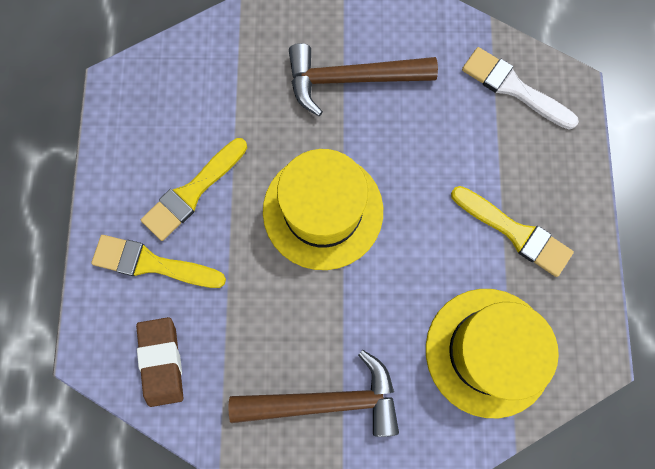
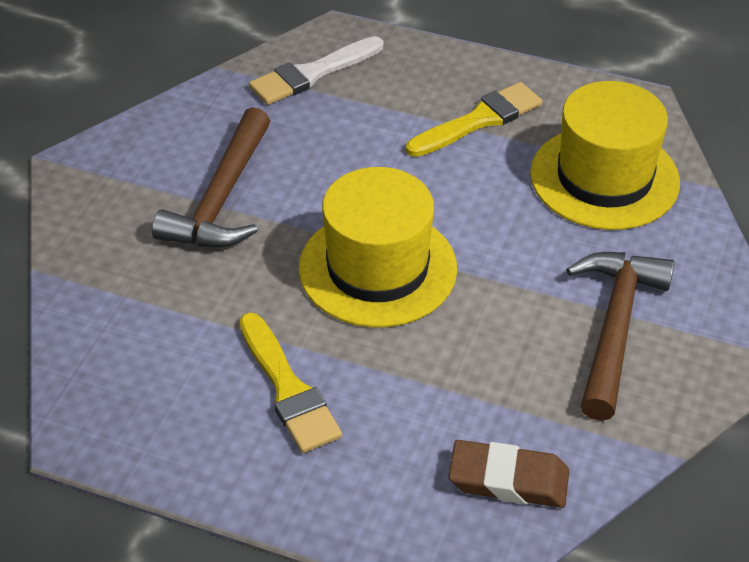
camera: 70 degrees left, 30 degrees down
(152, 263) = (368, 457): yellow brush -> none

